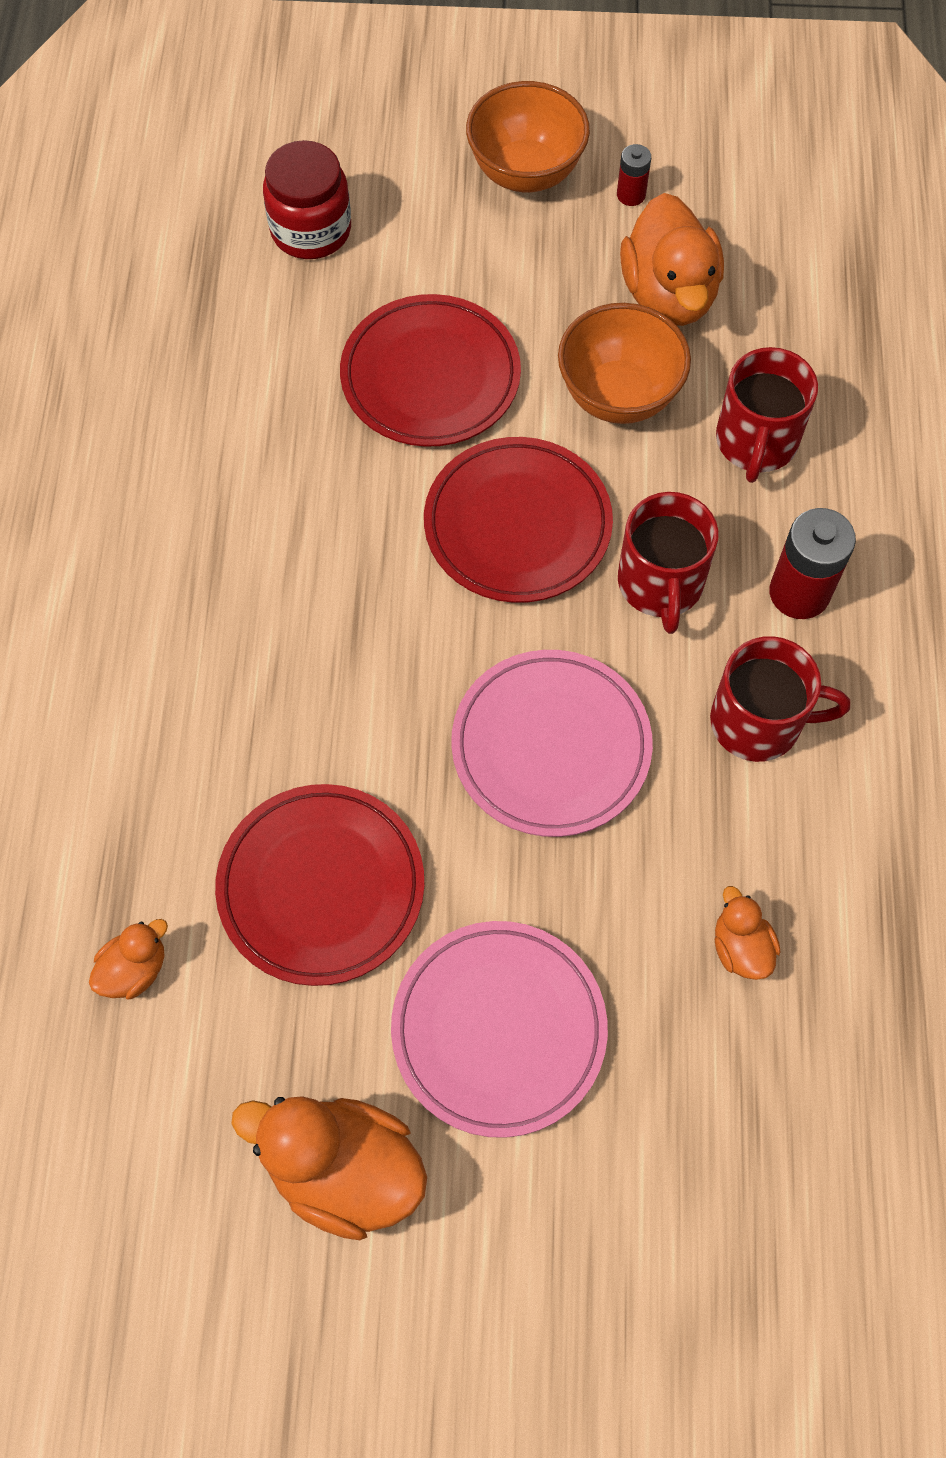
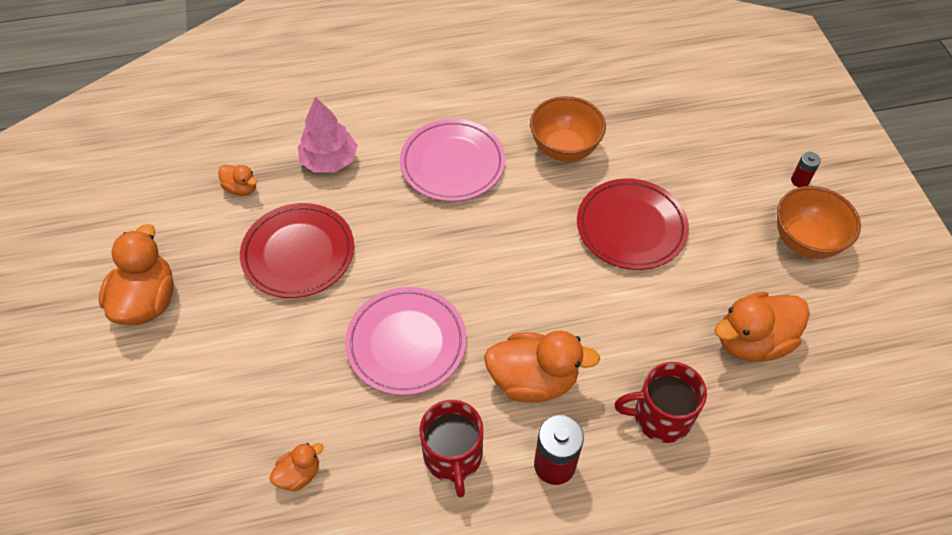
camera: 75 degrees right, 10 degrees down
(125, 800) = (329, 160): none -> pink tree
(311, 230) = (705, 147): red jar -> none
(499, 1030) = (230, 355): pink plate -> pink plate (452, 164)
(517, 525) = (547, 294): red plate -> none
(618, 395) = (661, 328): orange bowl -> orange bowl (564, 149)
(631, 195) = (820, 303): red battery -> red battery (800, 180)
(660, 584) = (533, 380): red mug -> orange duck

